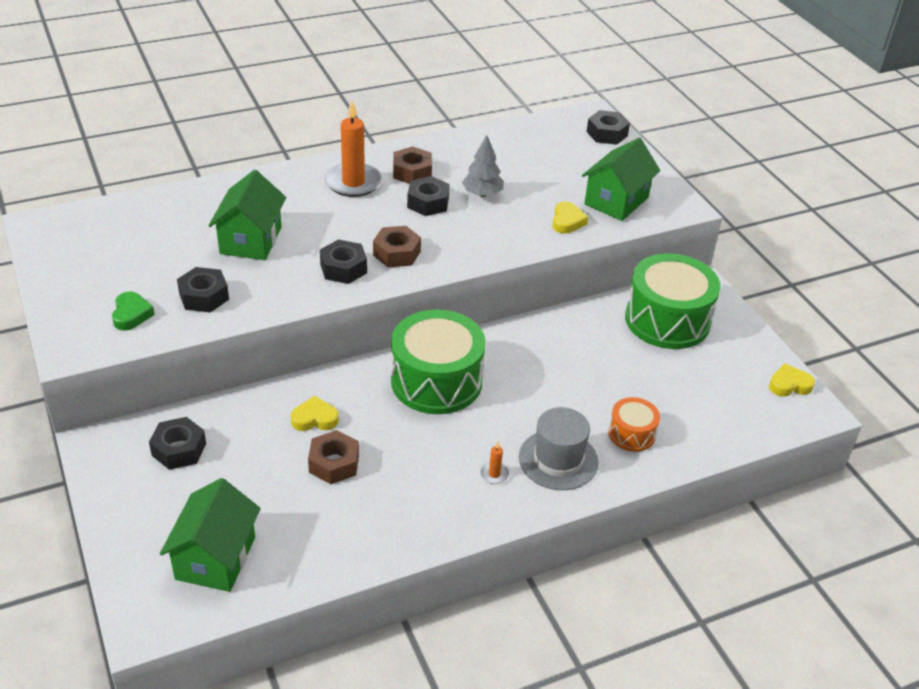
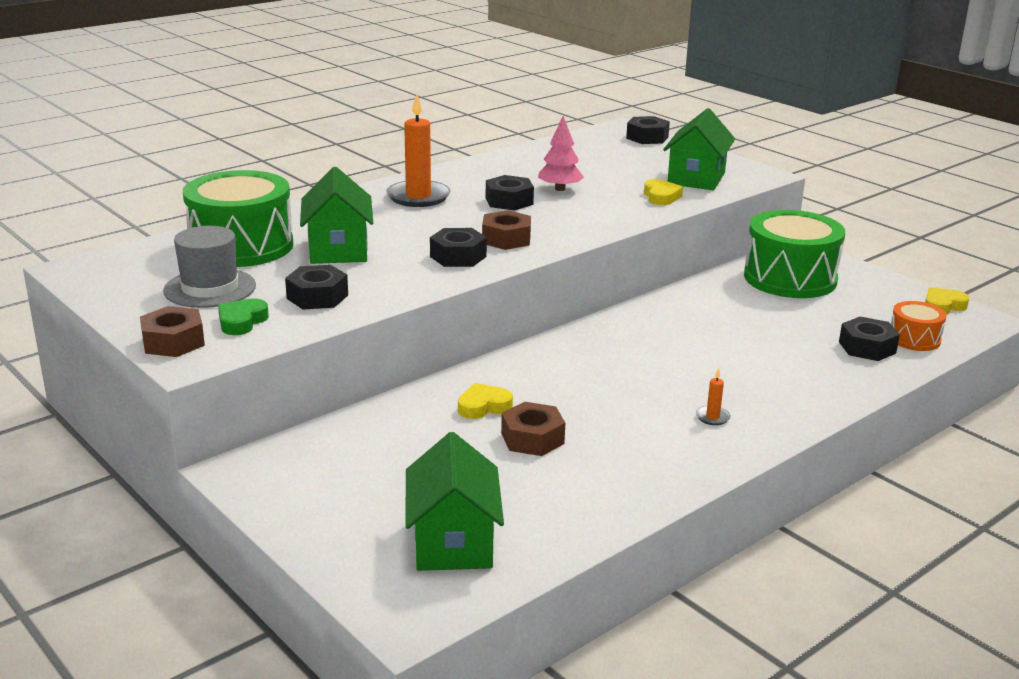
camera: 15 degrees left, 15 degrees down
(131, 314) = (241, 321): green heart -> green heart turned 135 degrees counterclockwise
(179, 449) = (343, 457): black nut -> black nut (867, 347)
(412, 172) = (474, 183): brown nut -> brown nut (173, 342)
(436, 381) = (594, 356): green drum -> green drum (241, 246)
(482, 194) = (560, 189): grey tree -> pink tree
(558, 460) = (769, 395): grey hat -> grey hat (210, 288)
(631, 434) = (825, 364): orange drum -> orange drum (914, 339)

